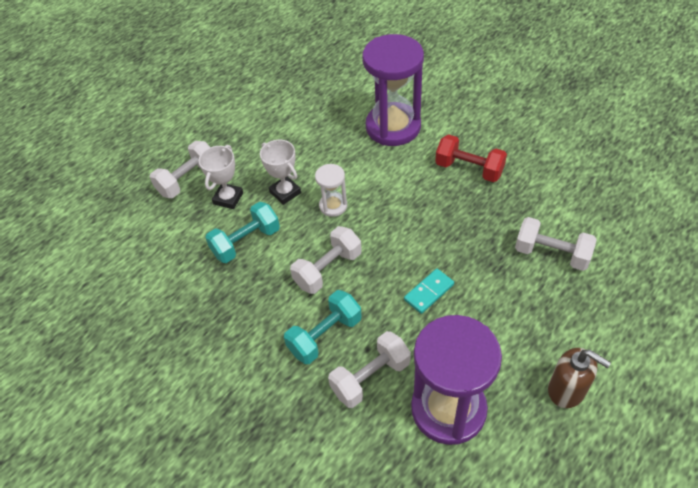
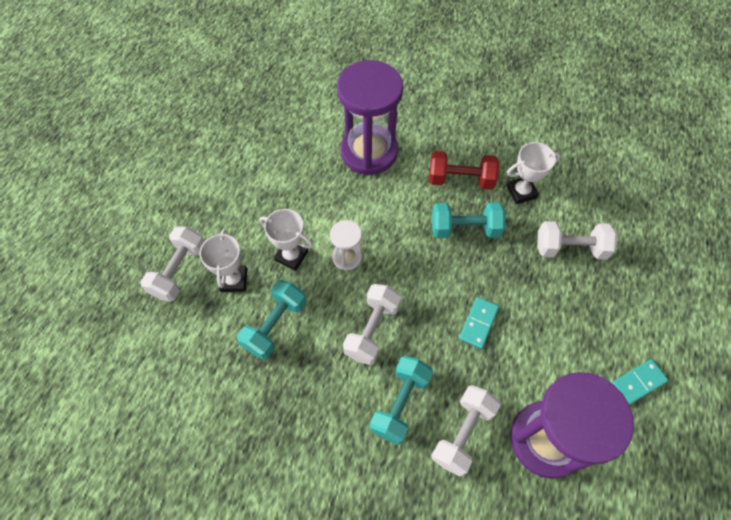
camera: 25 degrees left, 10 degrees up
(453, 210) = (465, 229): none -> turquoise dumbbell
(524, 193) = (521, 192): none -> white trophy
(567, 390) = (637, 382): brown soap dispenser -> turquoise domino

